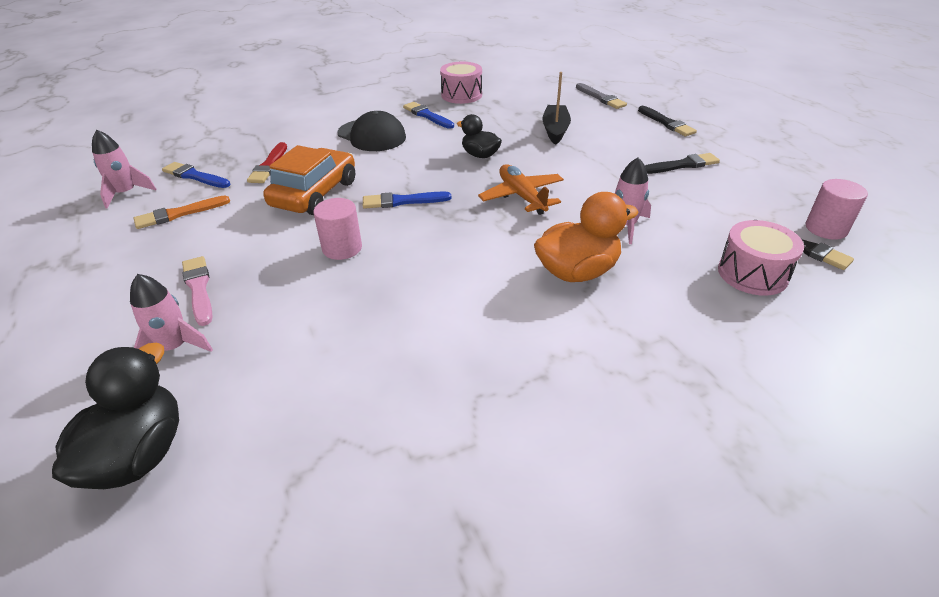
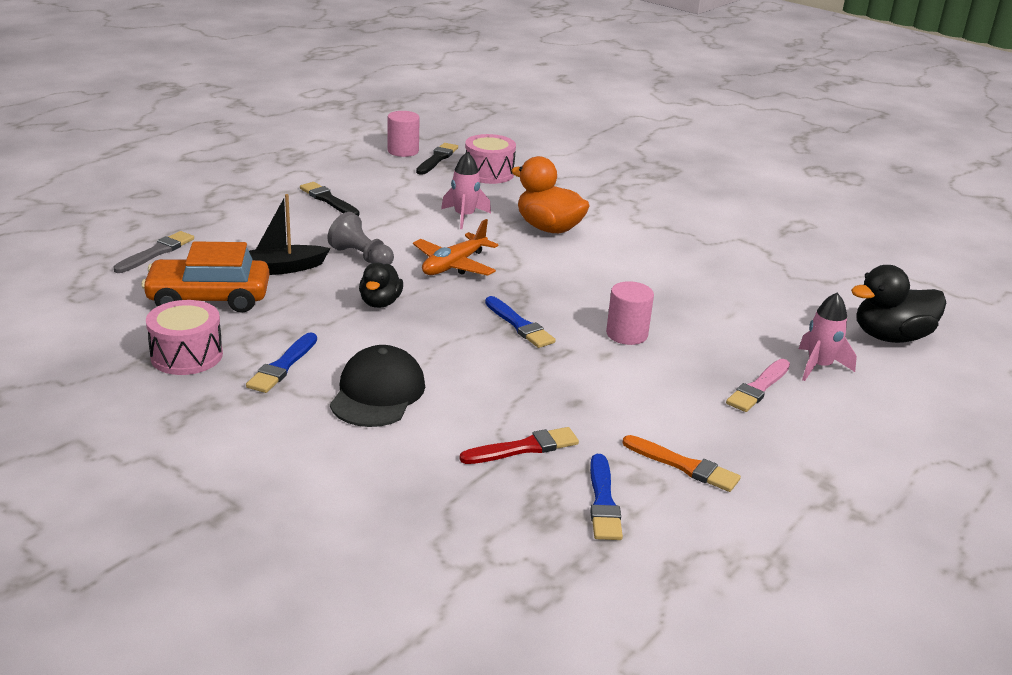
camera: 120 degrees left, 10 degrees down
(126, 193) = (695, 542): pink rocket -> none
(315, 194) = (555, 384): orange car -> orange car (209, 298)
(559, 160) = (361, 257): none -> grey pawn
(666, 123) = (223, 211): black brush -> none

